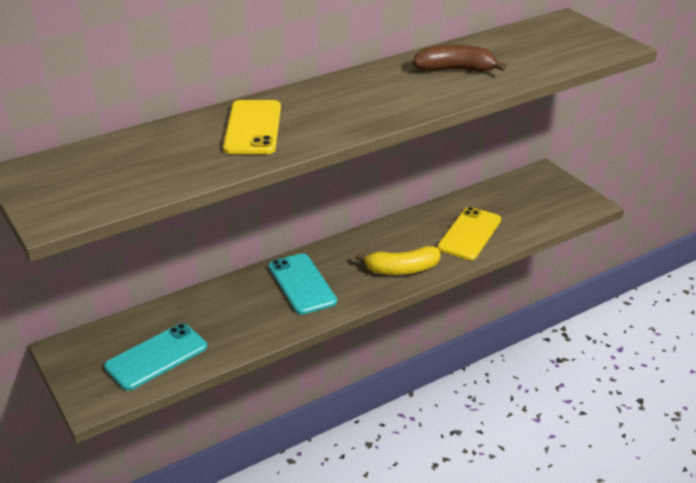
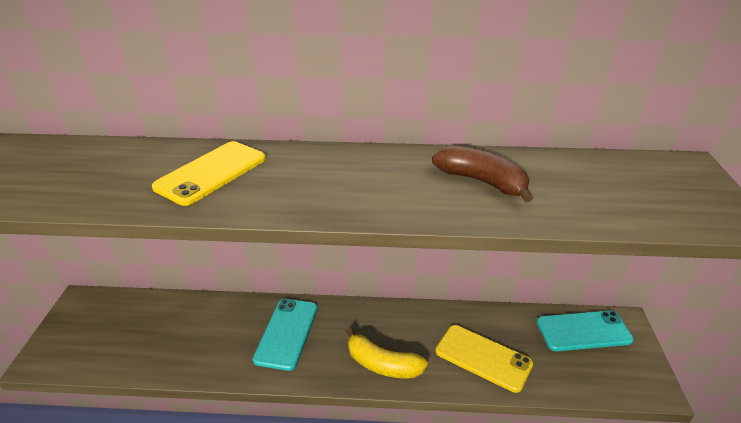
camera: 35 degrees right, 0 degrees up
(156, 357) = (119, 343): turquoise phone -> turquoise phone (583, 331)
(469, 234) = (483, 358): yellow phone -> yellow phone turned 60 degrees clockwise

